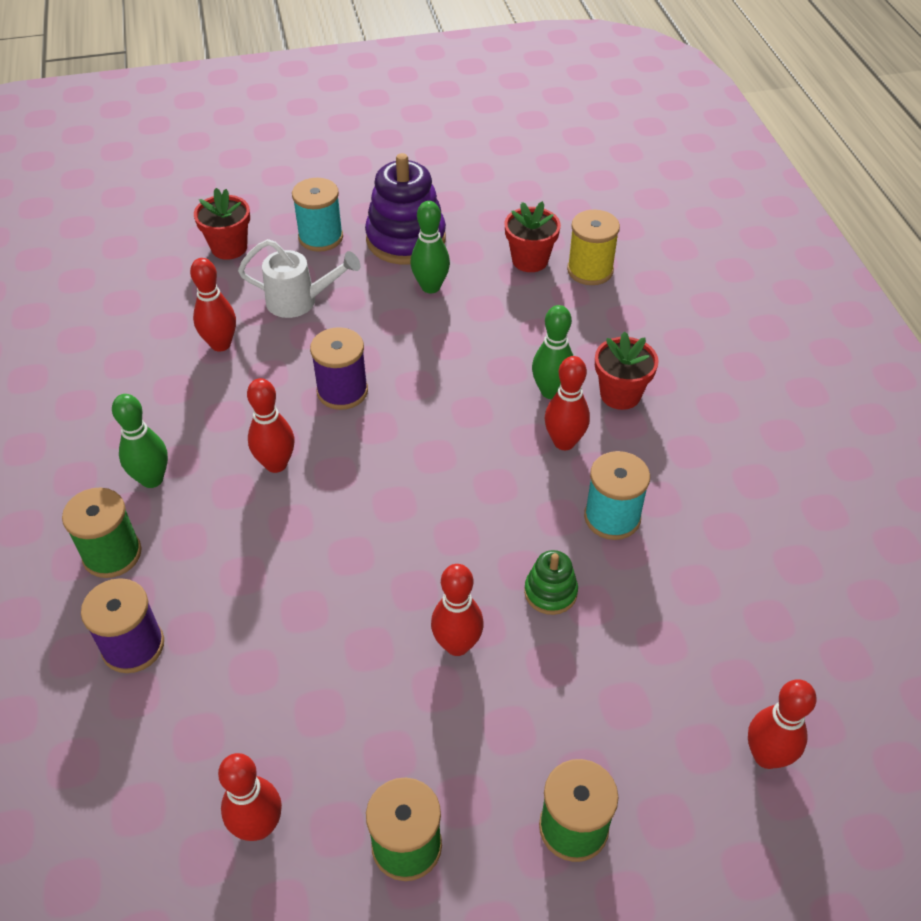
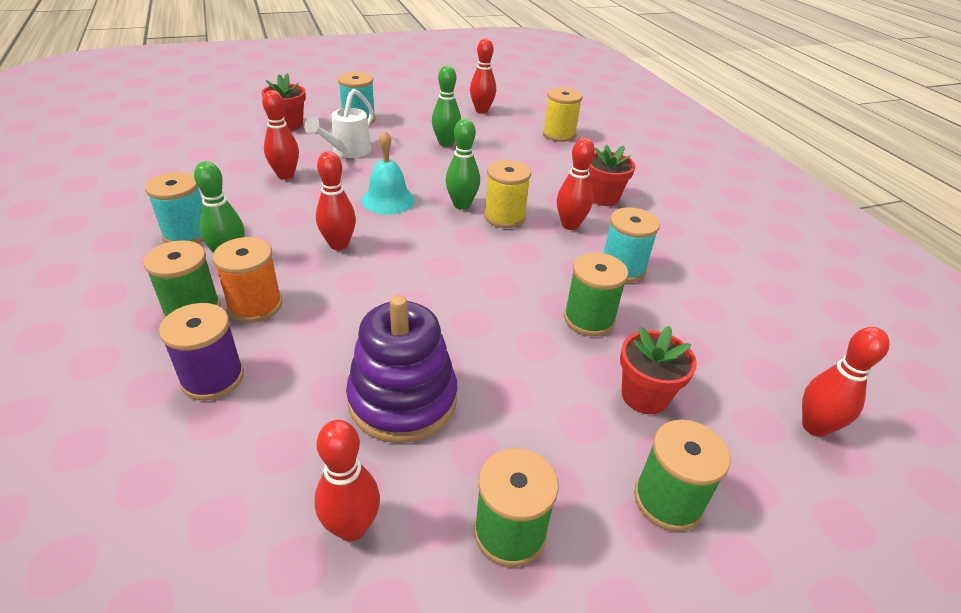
camera: 10 degrees left, 10 degrees down
(105, 440) = (187, 234): none -> turquoise spool
(178, 551) = (255, 305): none -> orange spool
(300, 301) = (347, 152): white watering can -> white watering can turned 120 degrees clockwise
(342, 391) = (388, 200): purple spool -> turquoise bell
(406, 239) = (422, 120): purple stacking toy -> purple stacking toy (403, 400)
(457, 645) = (519, 360): red bowling pin -> red bowling pin (481, 110)
(483, 425) = (504, 217): none -> yellow spool
(530, 260) = (515, 130): red flower pot -> red flower pot (644, 396)
(550, 592) = (589, 319): green stacking toy -> green spool
(551, 391) = (551, 197): green bowling pin -> green bowling pin (461, 205)

